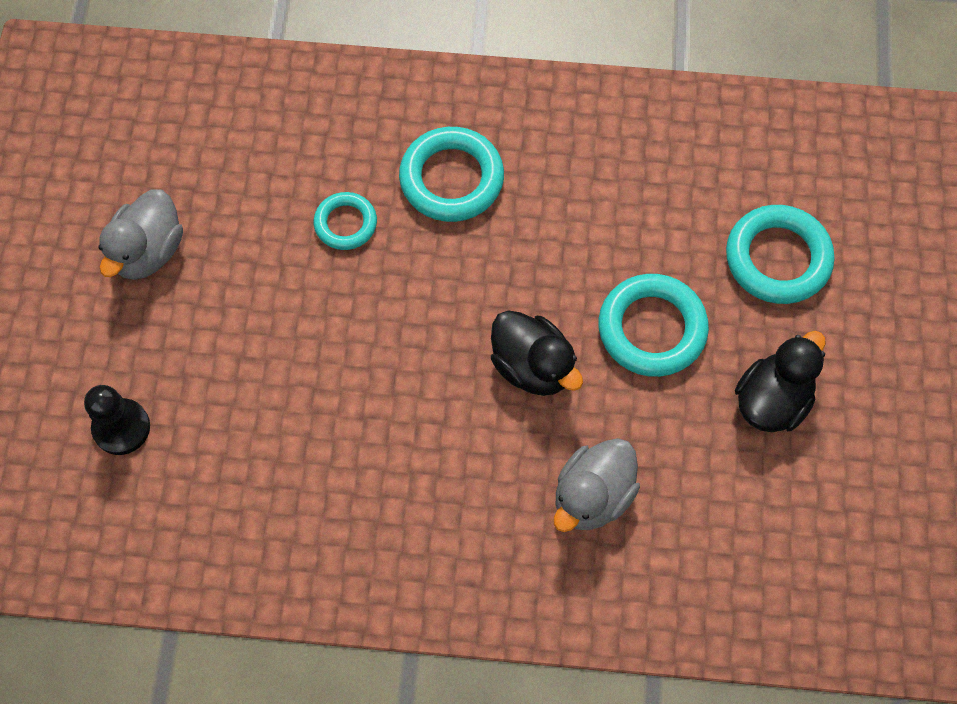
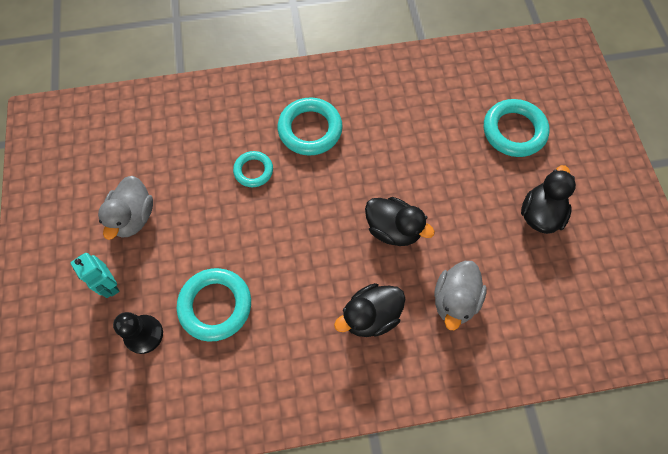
camera: 15 degrees left, 0 degrees up
(90, 343) = (109, 285): none -> turquoise robot
(458, 487) = (370, 316): none -> black duck
(652, 329) = (456, 189): turquoise ring -> turquoise ring (215, 305)

